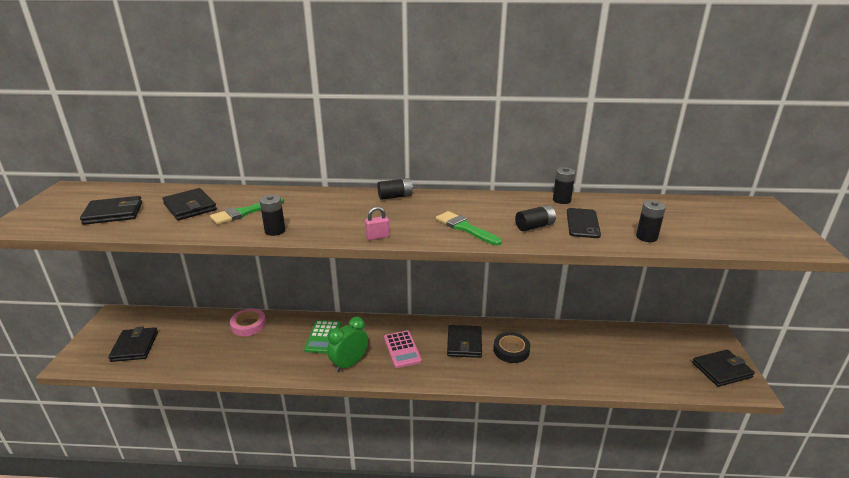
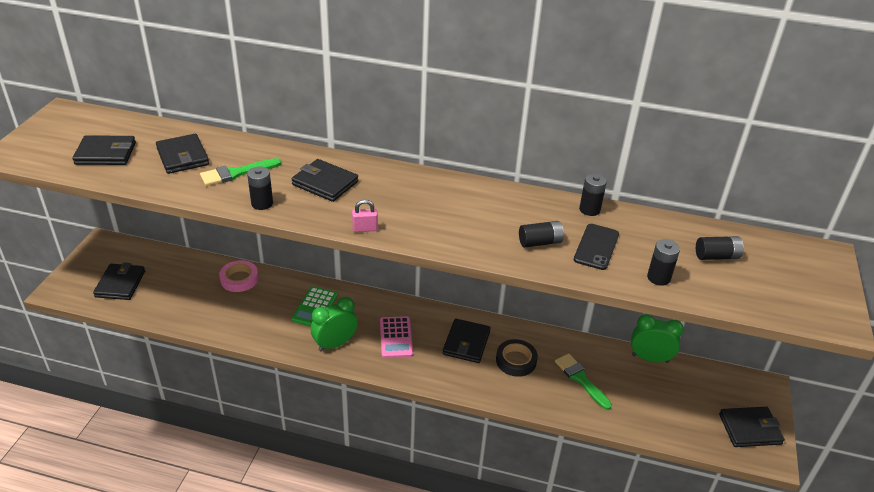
camera: 10 degrees right, 10 degrees up
(328, 210) = (325, 183): none -> black wallet
(395, 196) = (403, 175): black battery -> black battery (716, 256)
(465, 228) = (462, 232): green brush -> green brush (581, 379)
(617, 330) = (650, 358): none -> green clock

